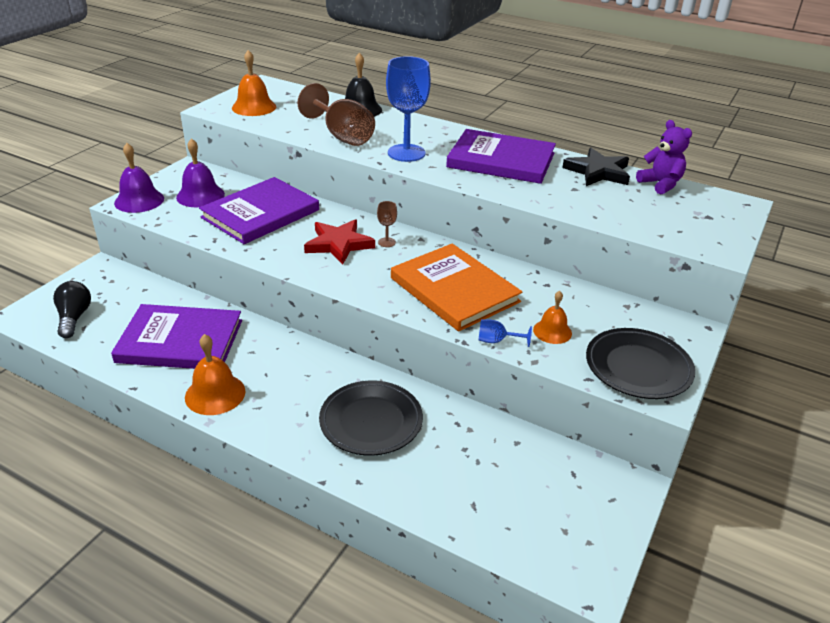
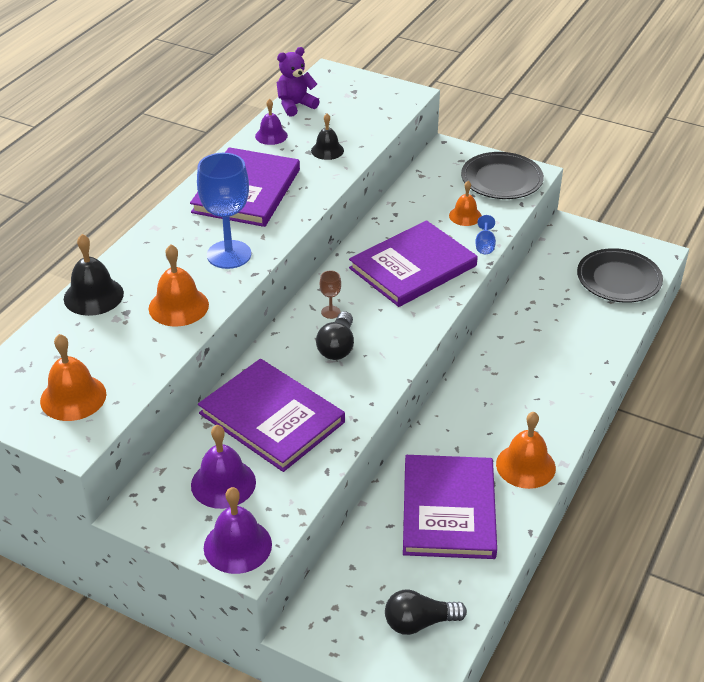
camera: 90 degrees left, 5 degrees up
(339, 244) = (337, 347): red star -> black light bulb
(342, 136) = (178, 306): brown goblet -> orange bell
(371, 421) = (537, 358): black plate -> black plate (618, 279)
(454, 290) = (413, 267): orange book -> purple book
(580, 198) = (327, 150): none -> black bell
(598, 172) = (271, 135): black star -> purple bell

